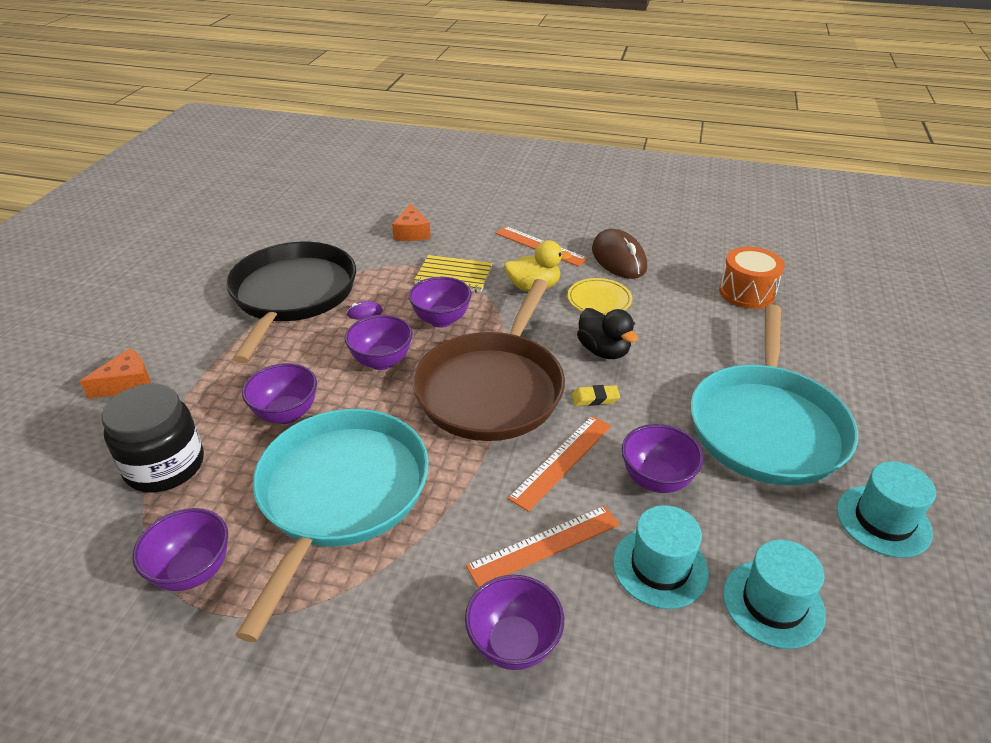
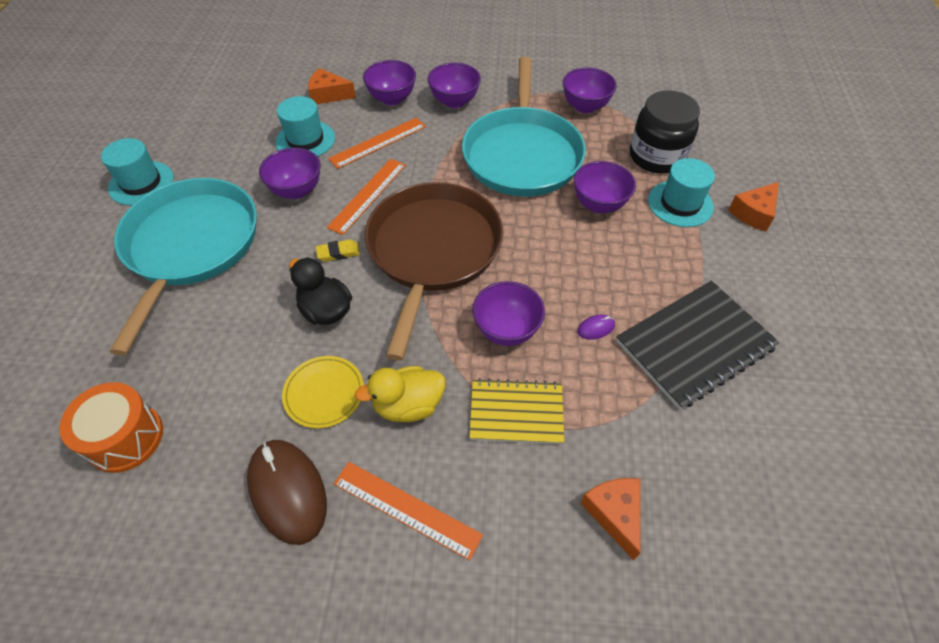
camera: 170 degrees right, 15 degrees up
(292, 295) = (694, 344): black pan -> black notebook
(382, 361) = (545, 266): purple bowl -> purple bowl (454, 101)
(634, 675) = (328, 95): none -> orange cheese
(773, 603) = (241, 131): turquoise hat -> turquoise hat (680, 204)

